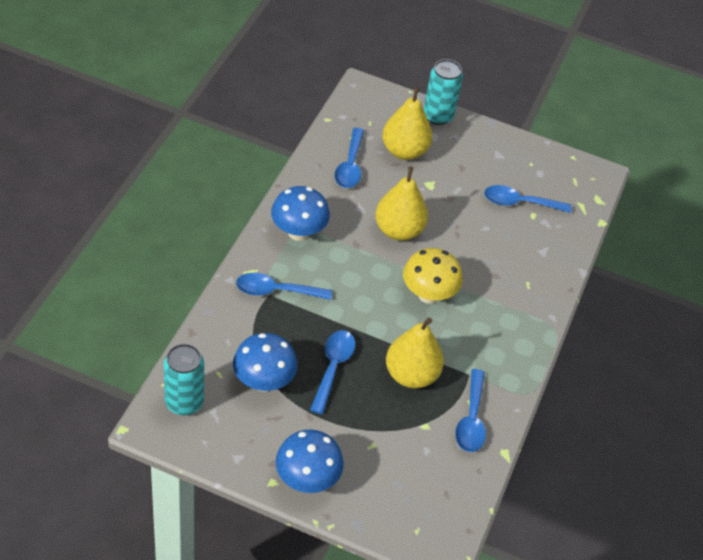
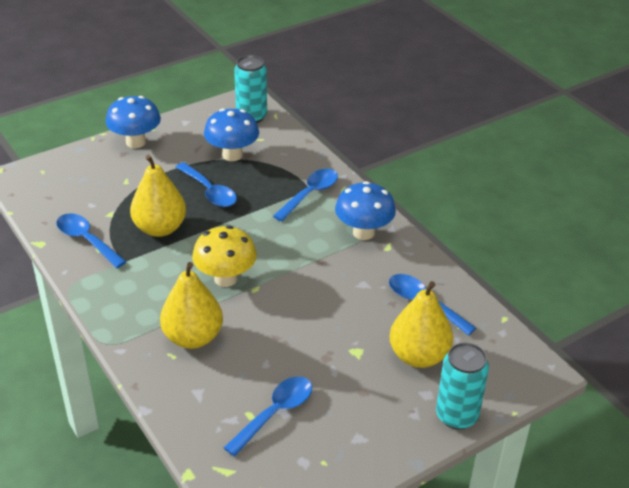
camera: 130 degrees right, 10 degrees down
(398, 230) = (314, 297): yellow pear -> yellow pear (193, 337)

